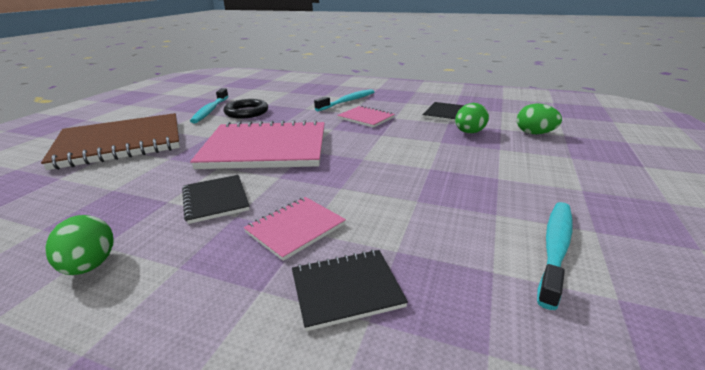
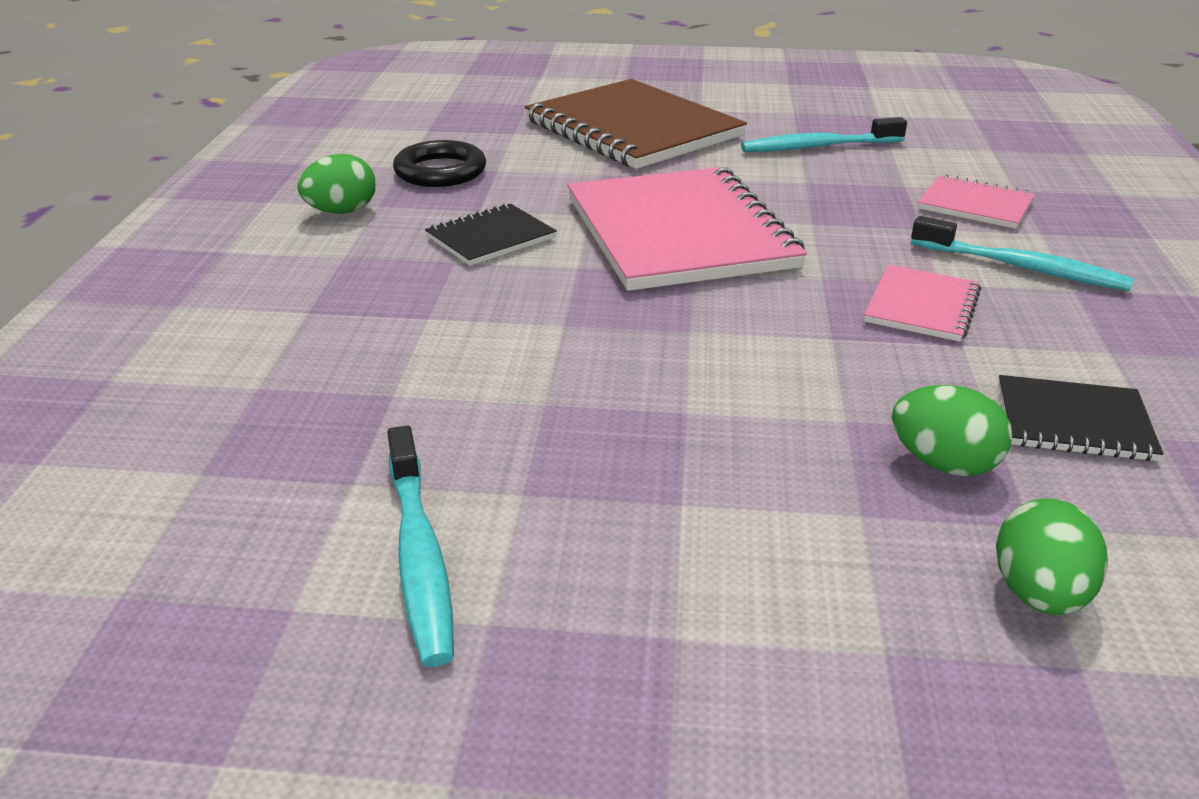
camera: 75 degrees right, 5 degrees up
(246, 112) = (838, 178): black ring -> black ring (440, 171)
(295, 228) = (433, 308): pink notebook -> pink notebook (975, 205)
(346, 289) = (308, 365): black notebook -> none
(555, 248) = (419, 556): turquoise toothbrush -> turquoise toothbrush turned 60 degrees clockwise

